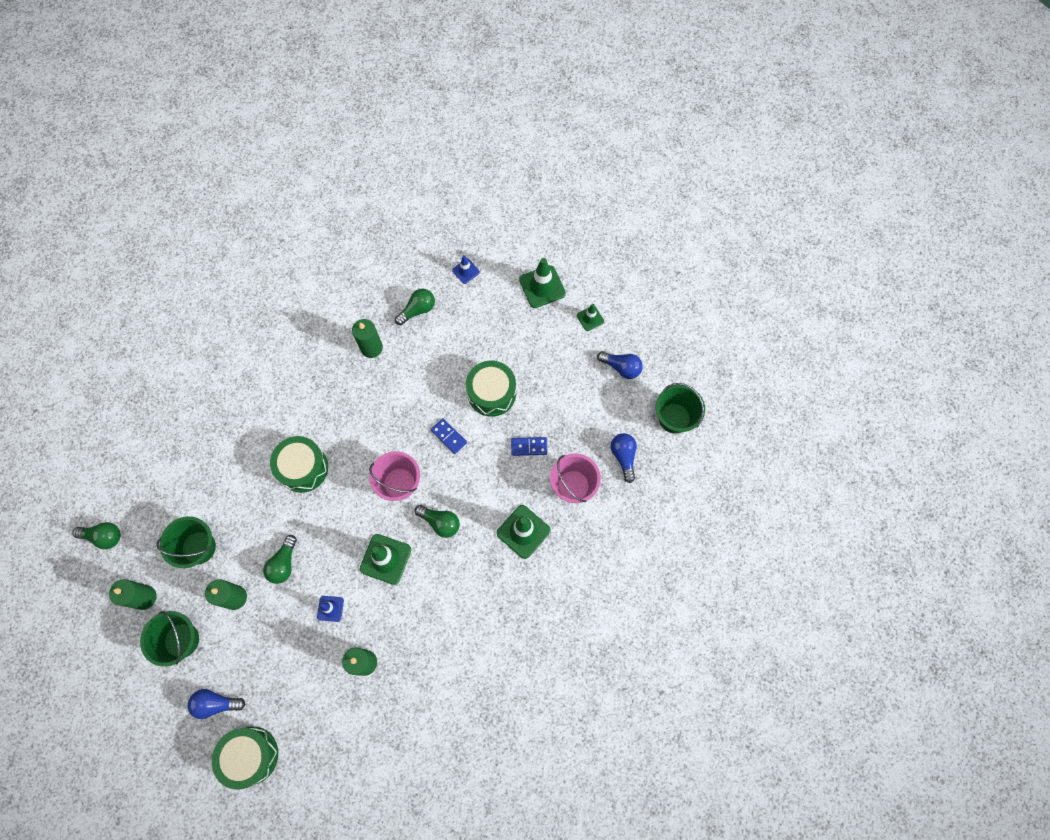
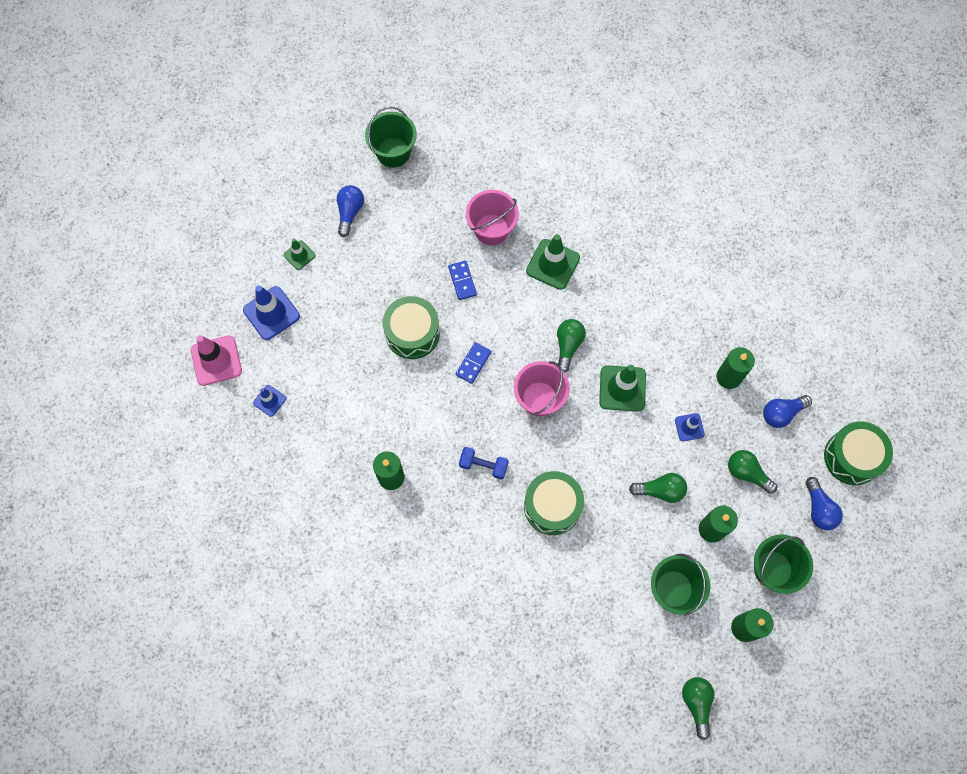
camera: 105 degrees left, 0 degrees up
(356, 421) = (483, 465): none -> blue dumbbell
(417, 310) = (331, 440): green light bulb -> green light bulb (747, 473)
(512, 239) = (216, 360): none -> pink traffic cone
(542, 287) = (271, 313): green traffic cone -> blue traffic cone
(623, 457) = (448, 190): blue light bulb -> blue light bulb (782, 413)

